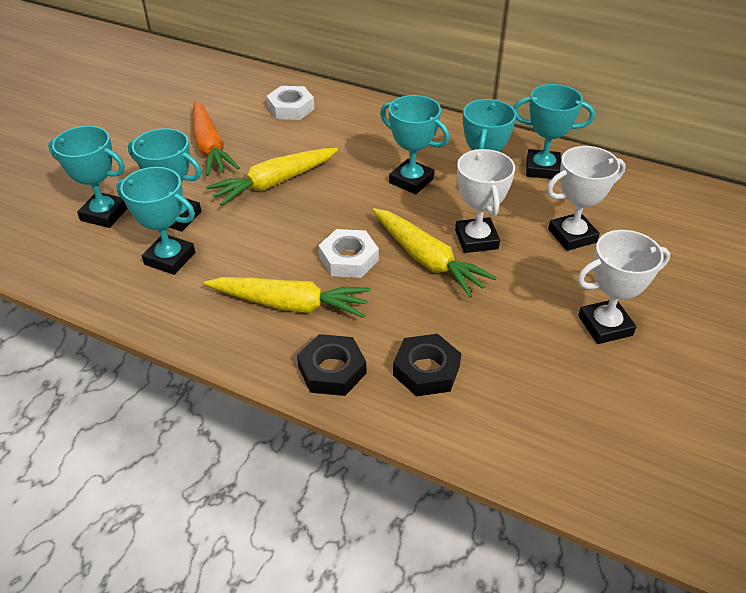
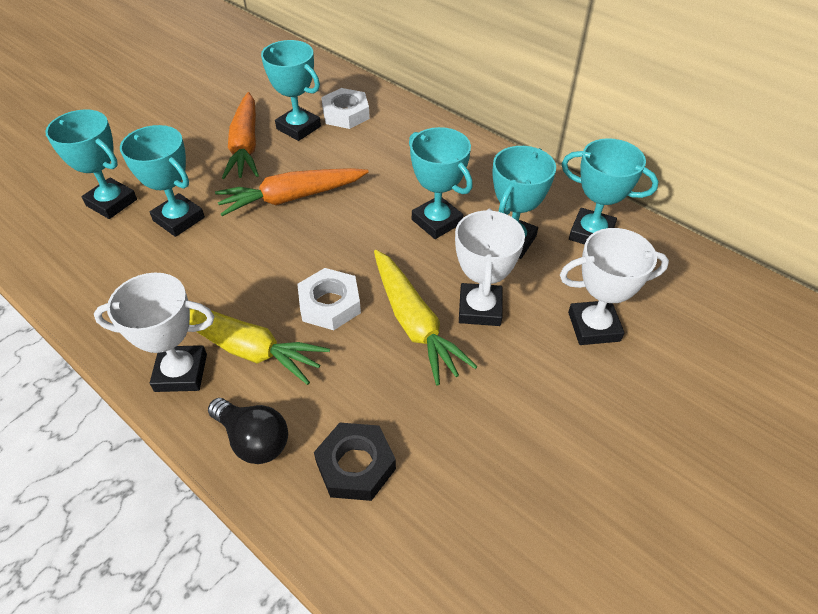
camera: 15 degrees right, 5 degrees up
(170, 258) = (150, 266): turquoise trophy -> turquoise trophy (298, 128)
(274, 183) = (292, 198): yellow carrot -> orange carrot
(332, 370) = (253, 440): black nut -> black light bulb
(605, 326) = (588, 456): white trophy -> white trophy (181, 372)

